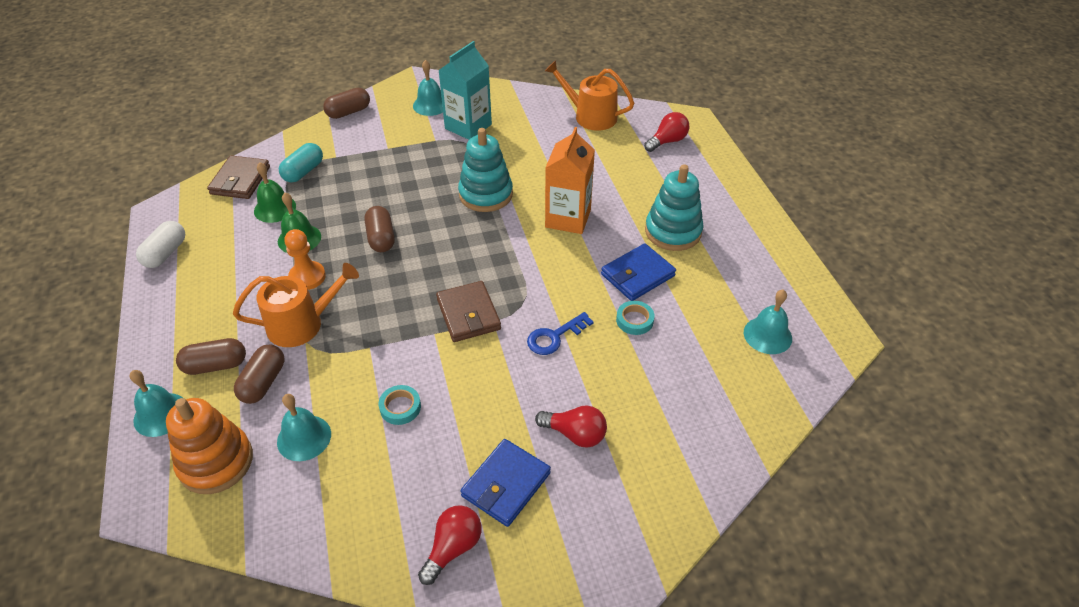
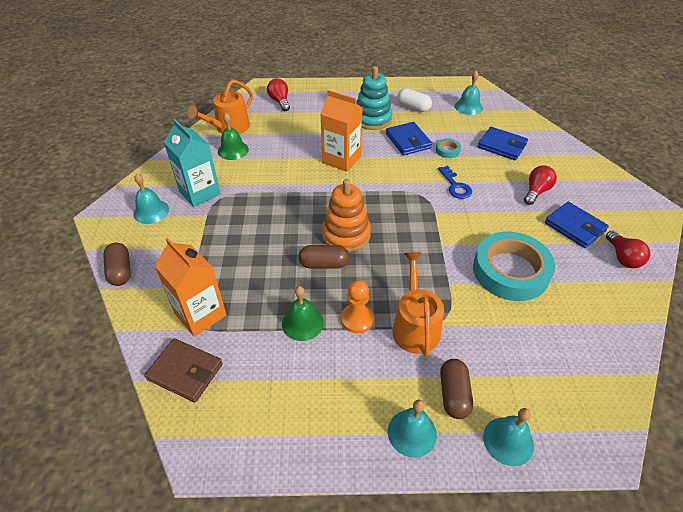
camera: 75 degrees left, 0 degrees up
(165, 253) = (280, 447): white capsule -> white capsule (413, 107)
(216, 462) = (561, 393): orange stacking toy -> orange stacking toy (346, 235)
(263, 382) = (478, 357): brown capsule -> none
(275, 208) = (248, 341): green bell -> green bell (233, 150)
(303, 172) = (200, 314): turquoise capsule -> orange carton
(304, 437) = (537, 331): turquoise bell -> turquoise bell (412, 433)
(400, 407) = (510, 271): turquoise tape -> turquoise tape, size x2.45
(453, 548) = (623, 257): red light bulb -> red light bulb turned 150 degrees counterclockwise
(468, 314) = (426, 223): brown wallet -> none
(486, 194) = (295, 195): turquoise stacking toy -> none
(676, 385) = (502, 146): none -> blue wallet

